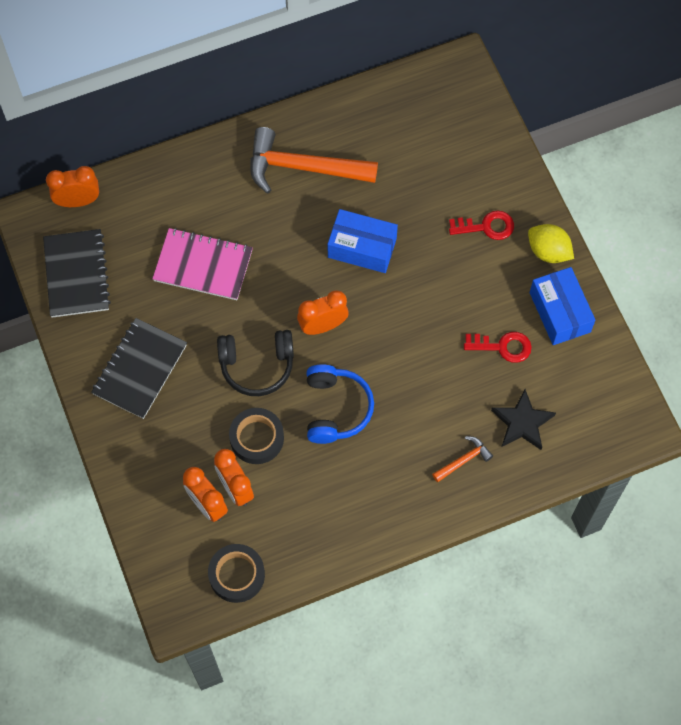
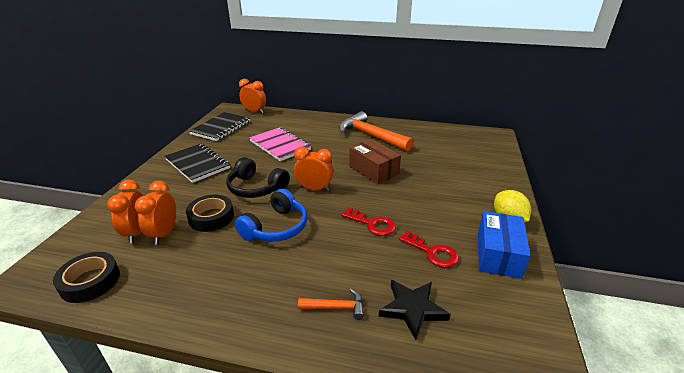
camera: 35 degrees right, 35 degrees down
(139, 369) = (197, 164): black notebook -> black notebook turned 75 degrees clockwise
(362, 248) = (373, 170): blue box -> brown box
(486, 226) = (466, 191): red key -> red key (372, 224)

